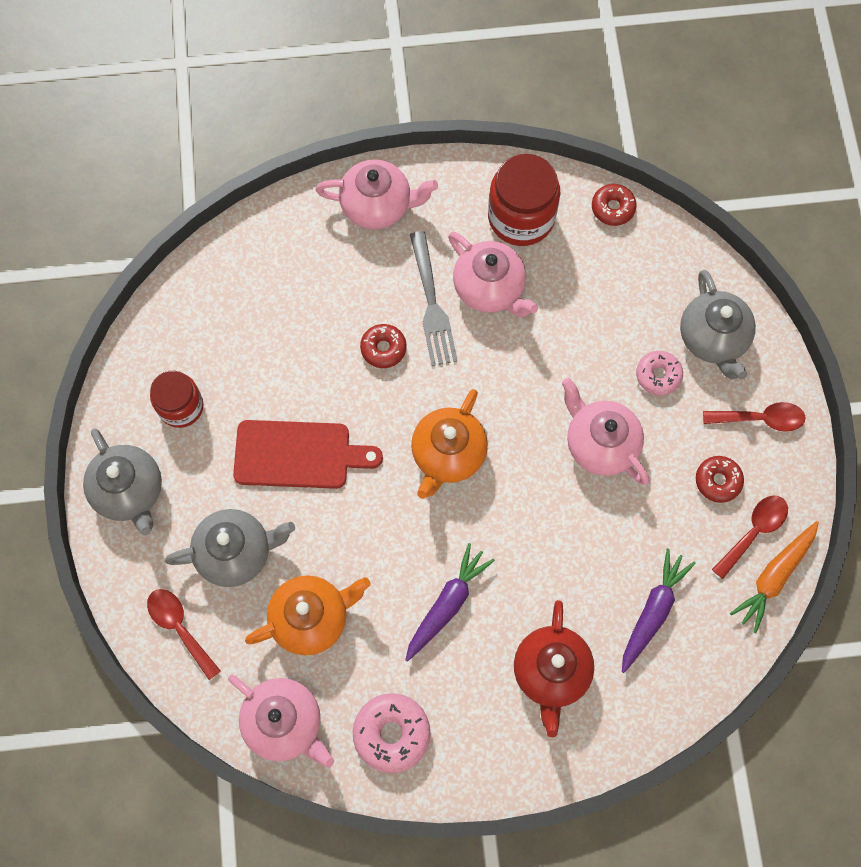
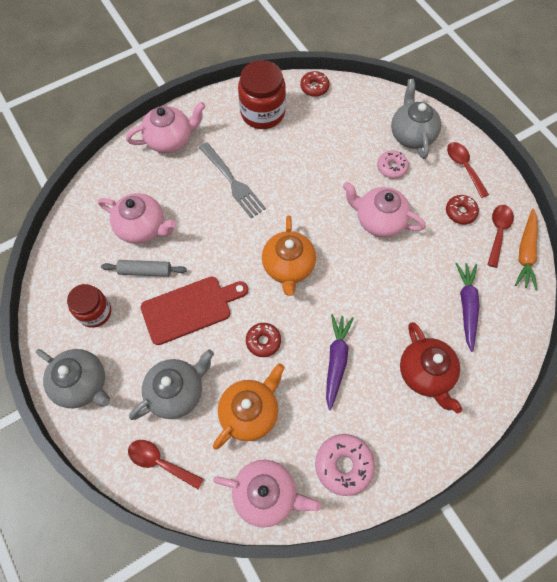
camera: 25 degrees left, 5 degrees down
(265, 380) = (145, 271): none -> grey rolling pin
(383, 348) = (215, 220): red donut -> red donut (263, 341)
(490, 288) = (264, 159): pink teapot -> pink teapot (142, 227)
(713, 338) = (411, 134): grey teapot -> grey teapot turned 150 degrees counterclockwise
(760, 419) = (464, 167): red spoon -> red spoon turned 90 degrees counterclockwise

